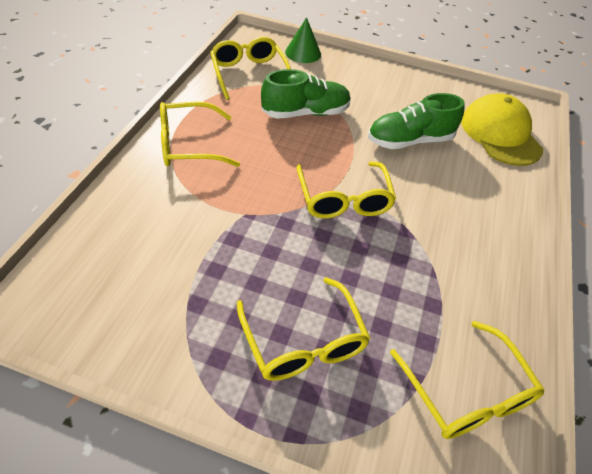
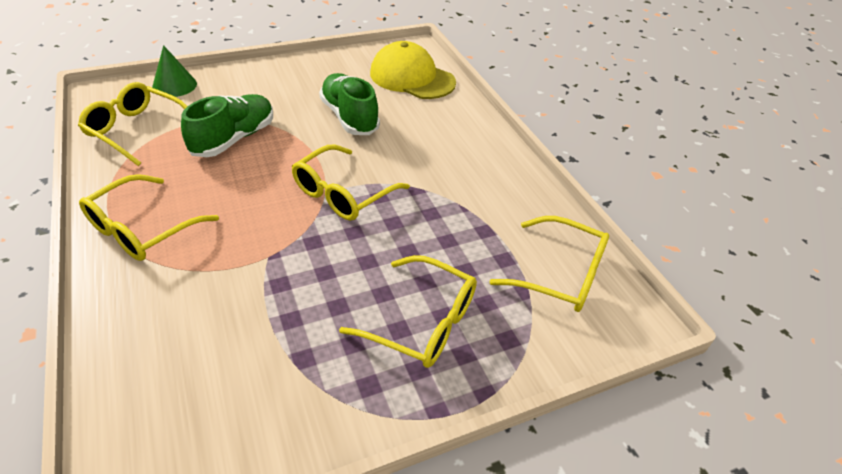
camera: 40 degrees left, 5 degrees down
(343, 199) = (342, 193): yellow glasses -> yellow glasses turned 90 degrees clockwise
(409, 141) = (349, 117): green shoe -> green shoe turned 120 degrees clockwise

